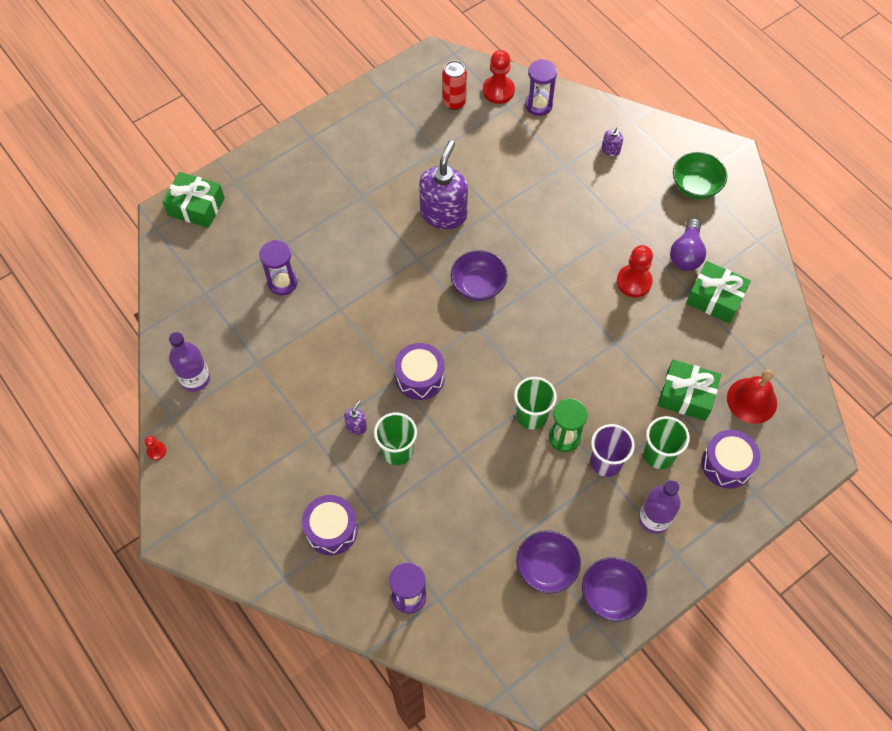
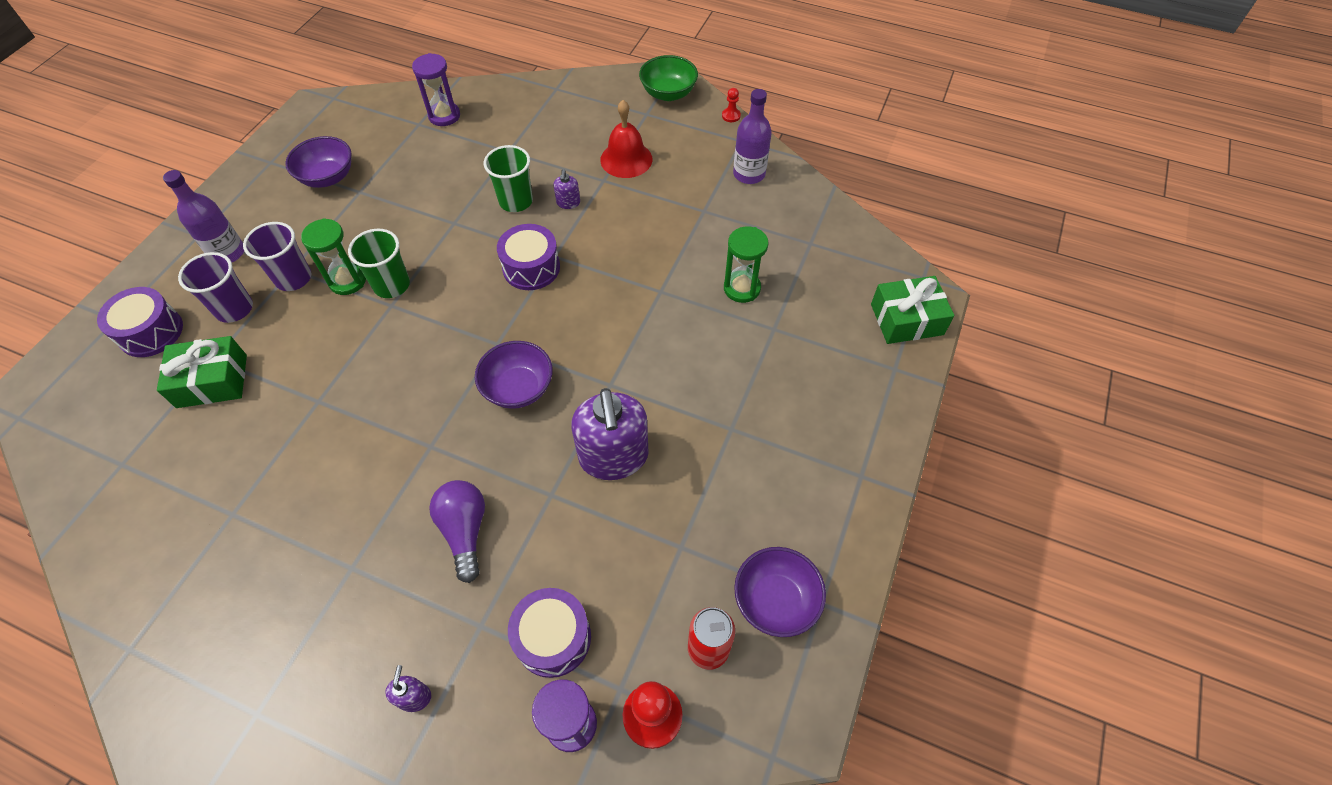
camera: 150 degrees right, 5 degrees down
(282, 282) = (742, 288): purple hourglass -> green hourglass
(331, 529) = (539, 128): purple drum -> purple drum (553, 638)
(611, 595) = (258, 183): purple bowl -> purple bowl (775, 600)
(634, 282) = (314, 489): red pawn -> none
(659, 454) = (234, 309): green cup -> purple cup
(686, 254) = (244, 569): purple light bulb -> purple light bulb (465, 531)
(695, 186) = (250, 701): green bowl -> green bowl (668, 93)
(715, 298) = (190, 521): green gift -> none
(751, 400) = (124, 411): red bell -> red bell (626, 159)

